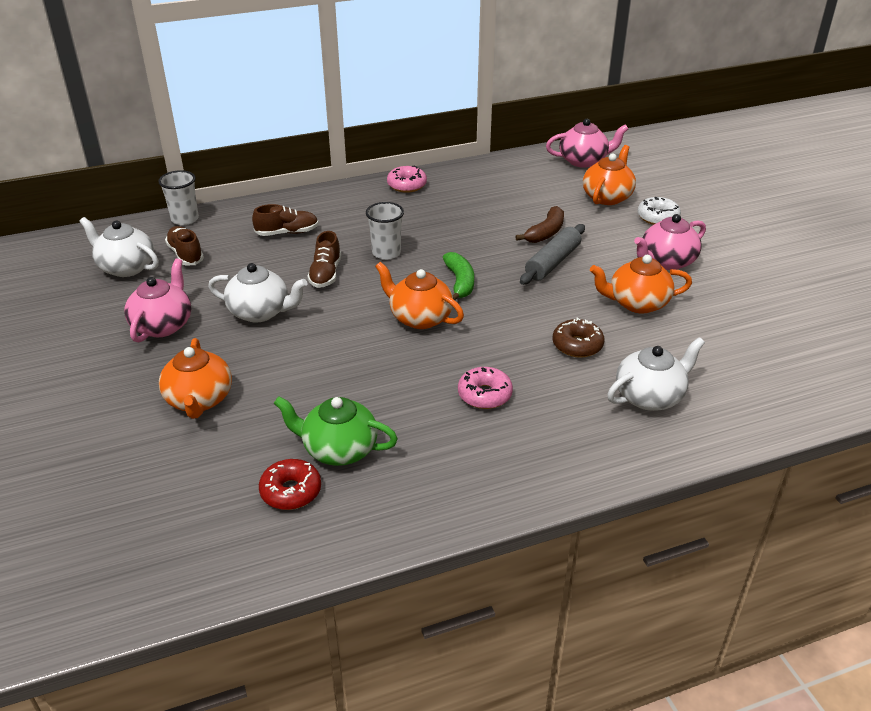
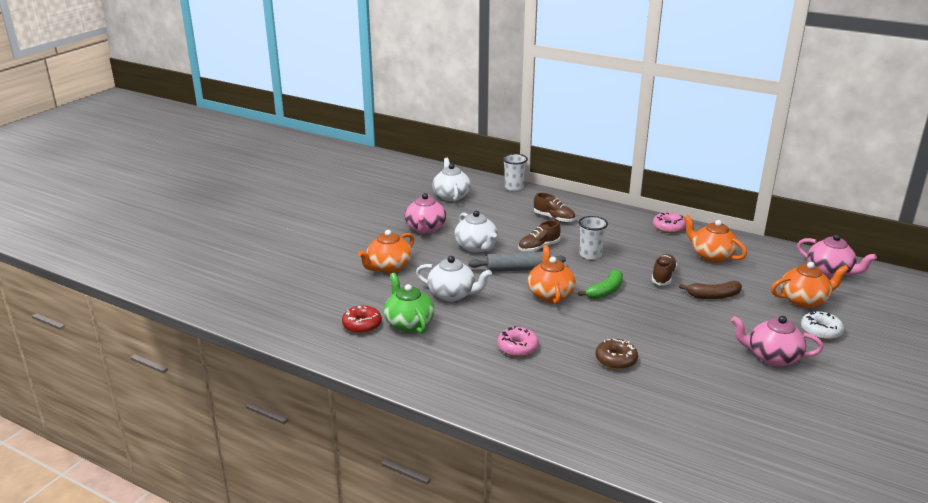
camera: 50 degrees right, 10 degrees down
(163, 325) = (425, 228): pink teapot -> pink teapot turned 120 degrees clockwise
(186, 254) = (487, 203): brown shoe -> brown shoe (663, 276)
(553, 262) = (685, 313): grey rolling pin -> grey rolling pin (517, 269)
(637, 303) = (700, 364): orange teapot -> orange teapot (711, 255)
(650, 396) = (610, 410): white teapot -> white teapot (452, 294)

